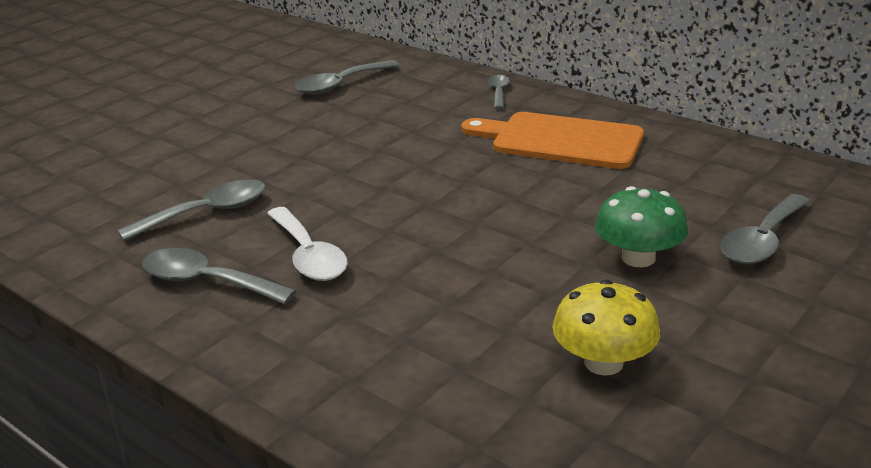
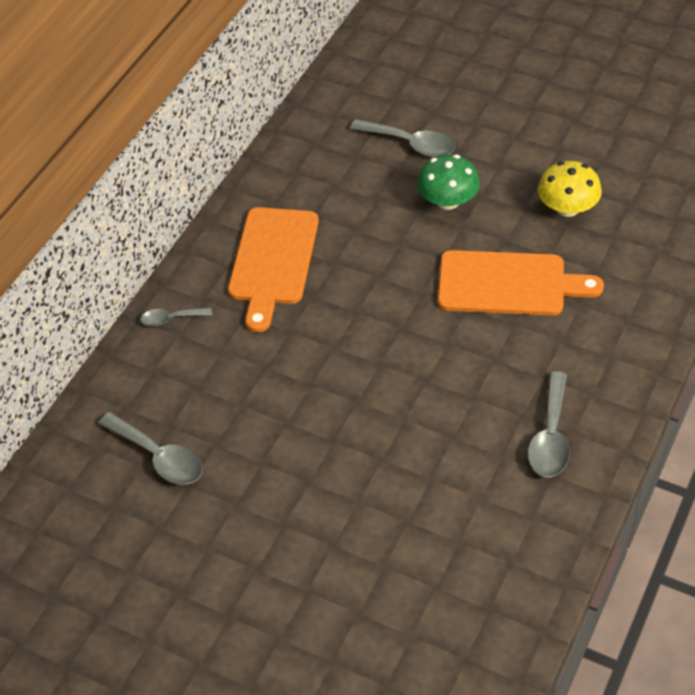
camera: 100 degrees left, 20 degrees up
(207, 213) = (450, 476): grey spoon -> none
(309, 256) = (497, 383): white spoon -> none
(465, 285) = (508, 284): none -> orange cutting board

